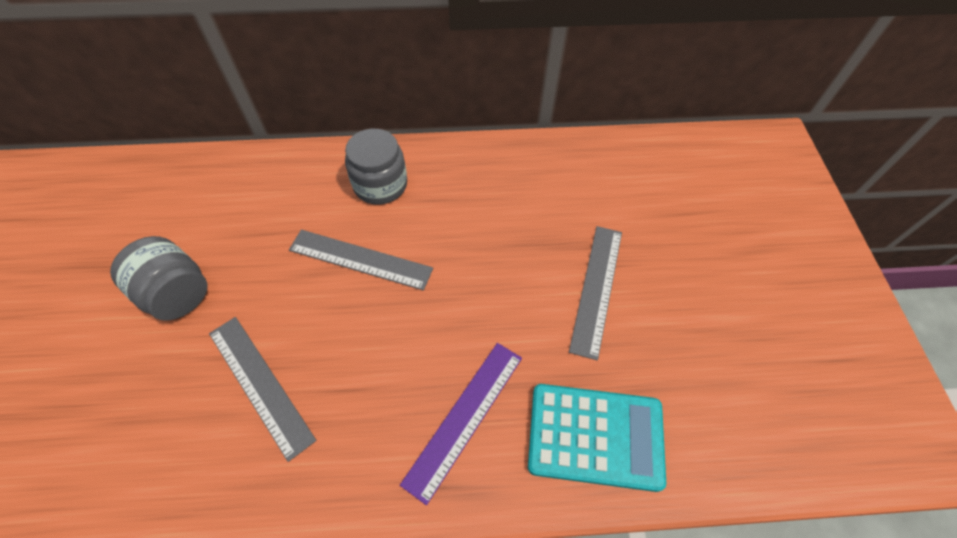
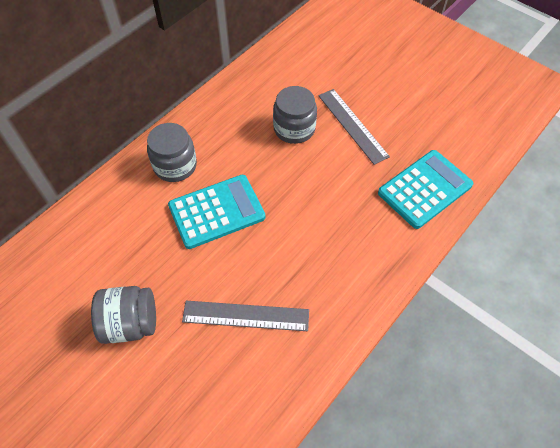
camera: 45 degrees left, 0 degrees up
(360, 259) = (217, 212): grey ruler -> turquoise calculator
(464, 417) = (363, 234): purple ruler -> none
(530, 240) = (294, 128): none -> grey jar

